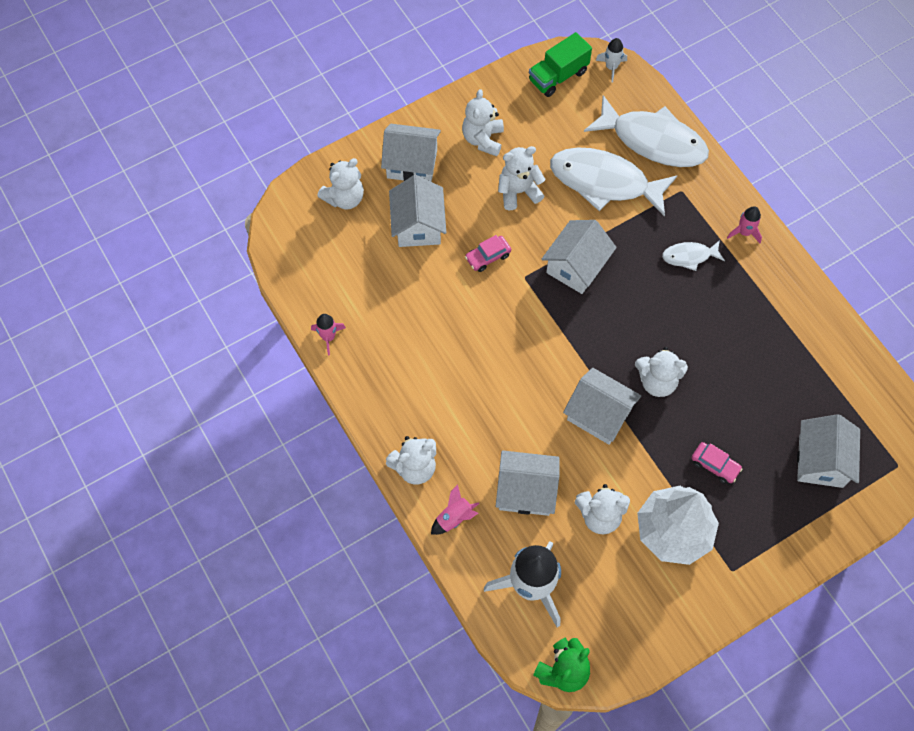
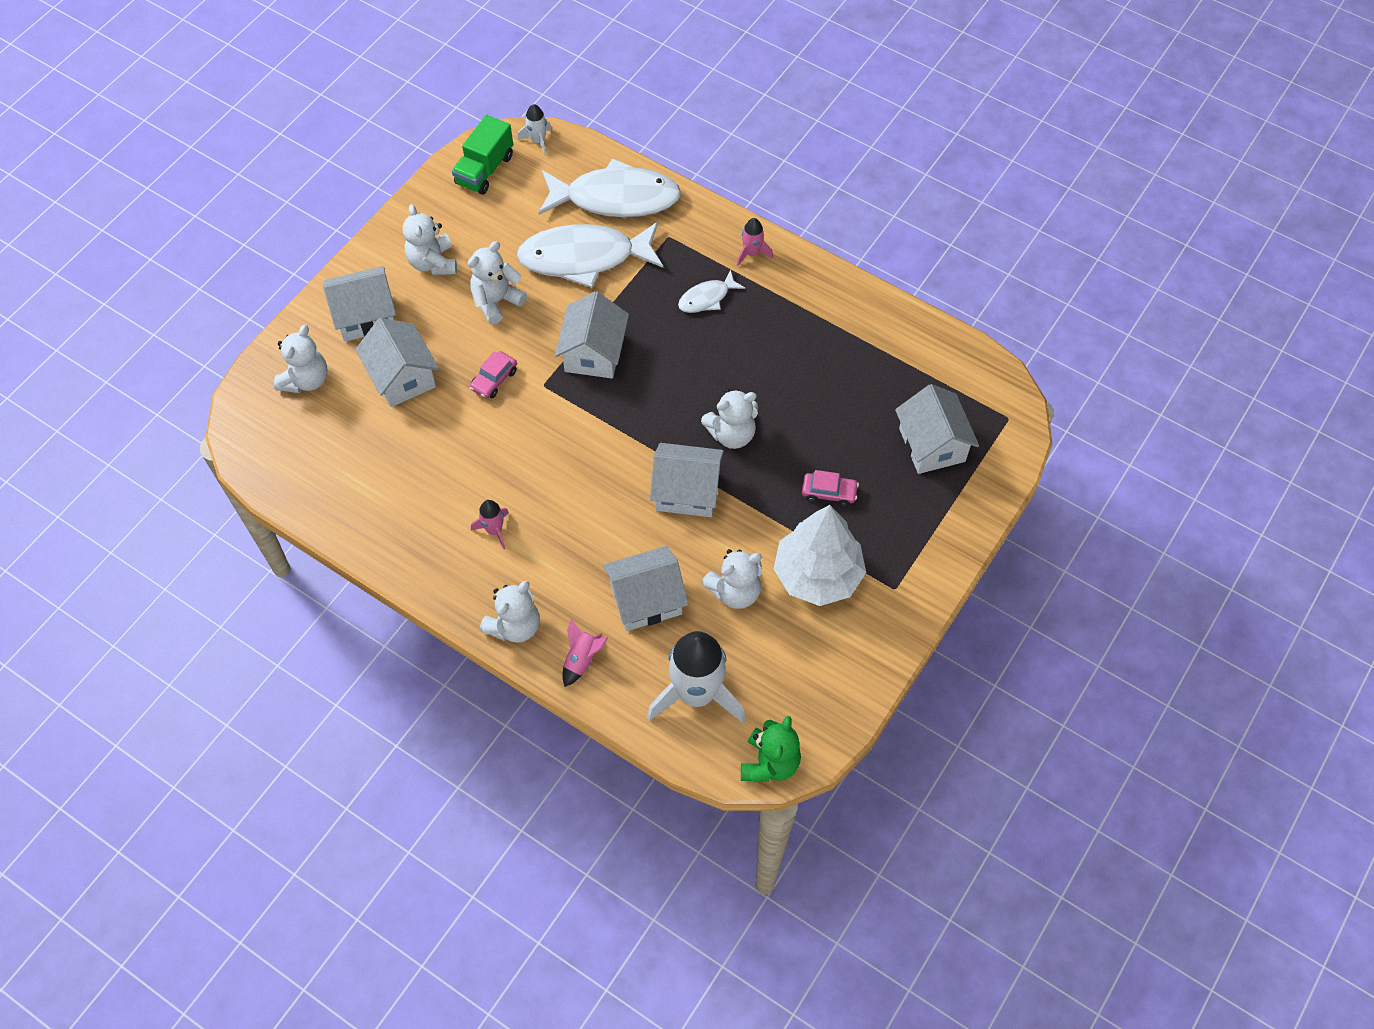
camera: 25 degrees left, 5 degrees down
(328, 337) = (355, 531): pink rocket -> pink rocket (494, 530)

